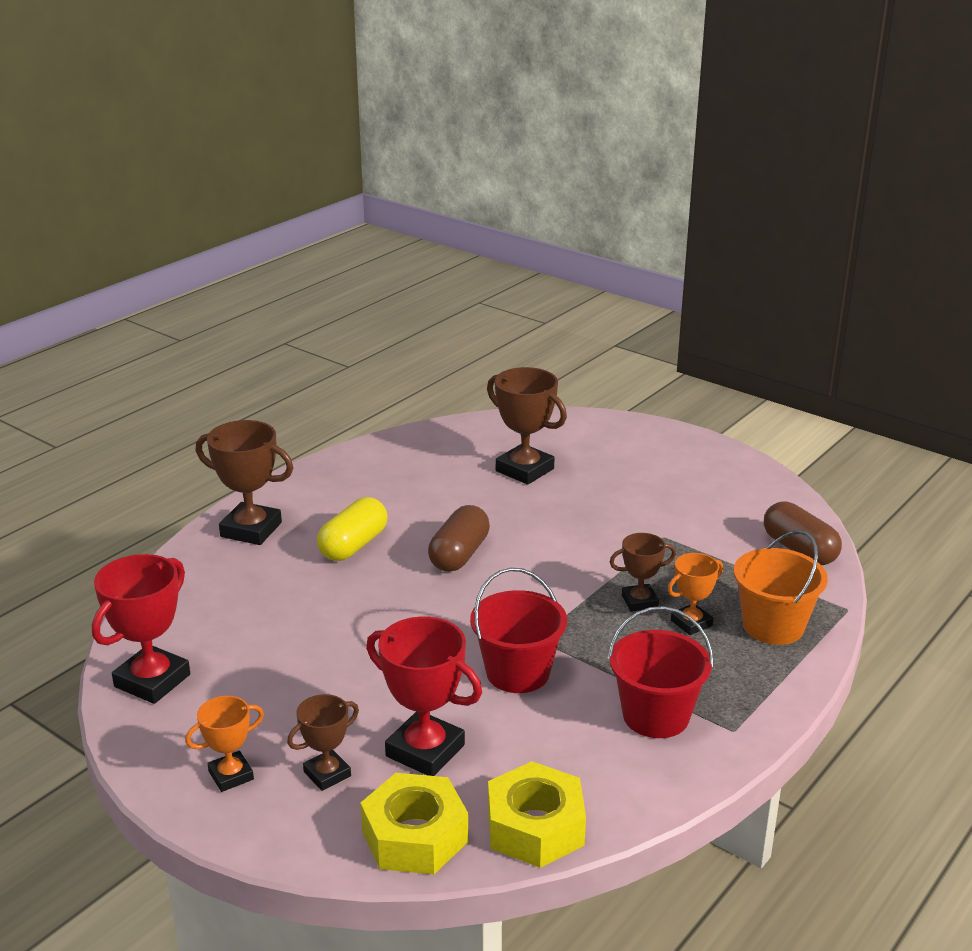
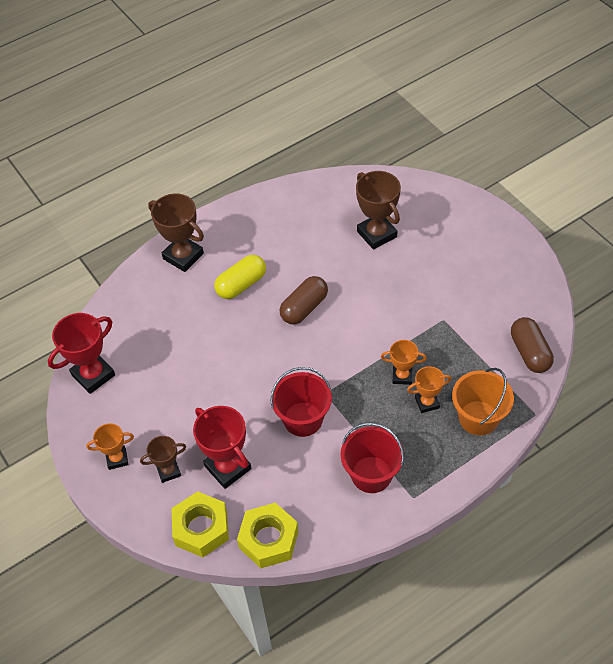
camera: 20 degrees right, 25 degrees up
(639, 601) = (402, 376): brown trophy -> orange trophy

